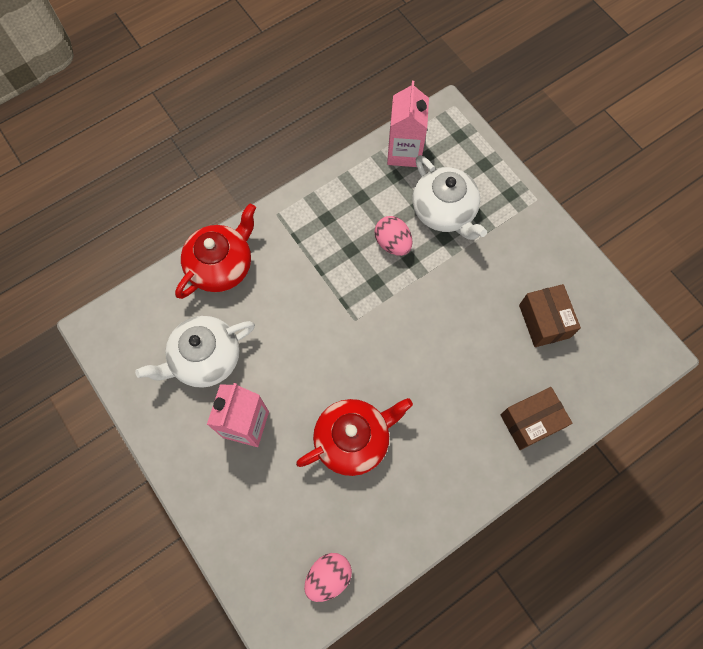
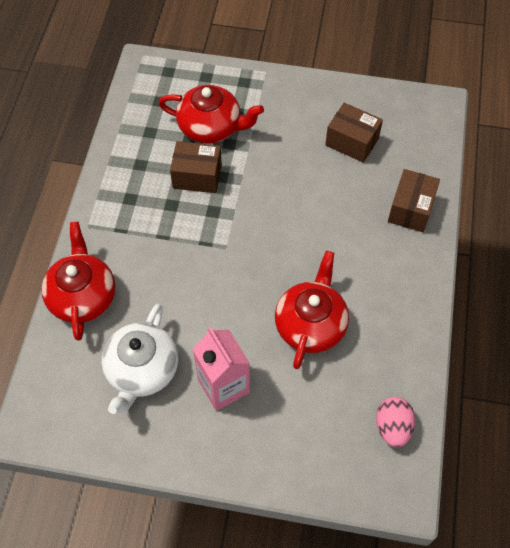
camera: 45 degrees left, 10 degrees down
(392, 243) = (197, 176): pink egg -> brown box
(404, 152) = (140, 111): pink carton -> none
(444, 211) = (211, 127): white teapot -> red teapot

